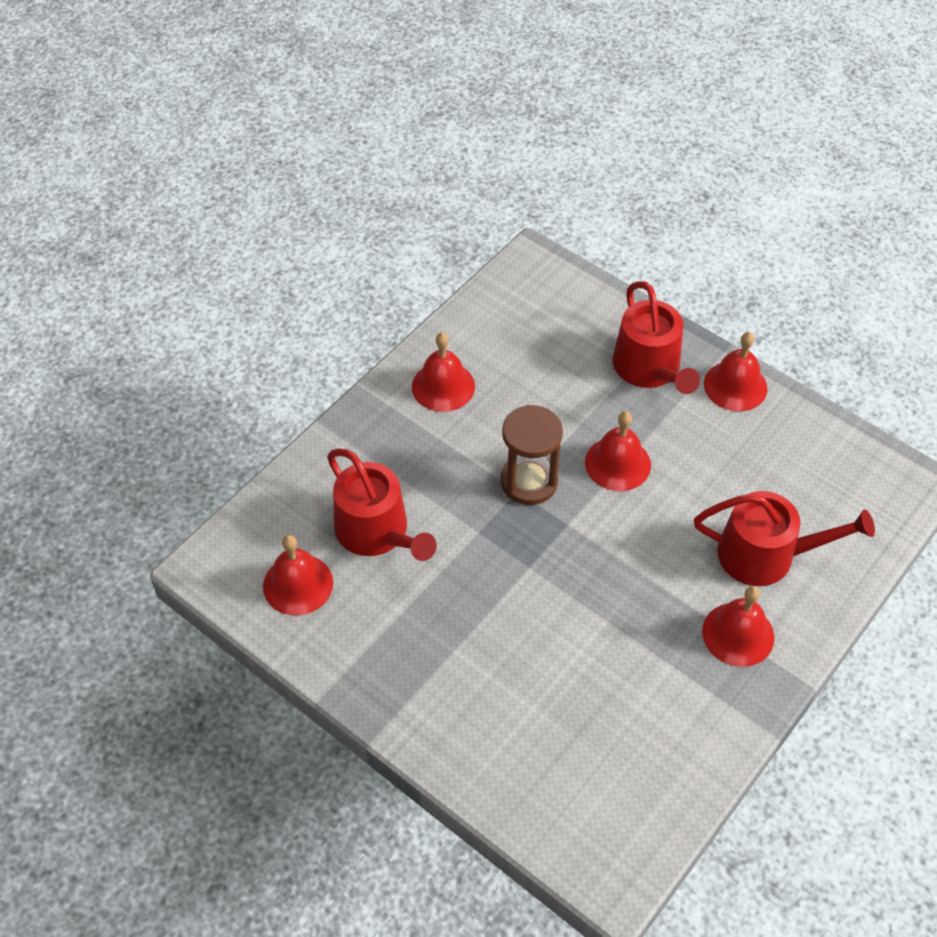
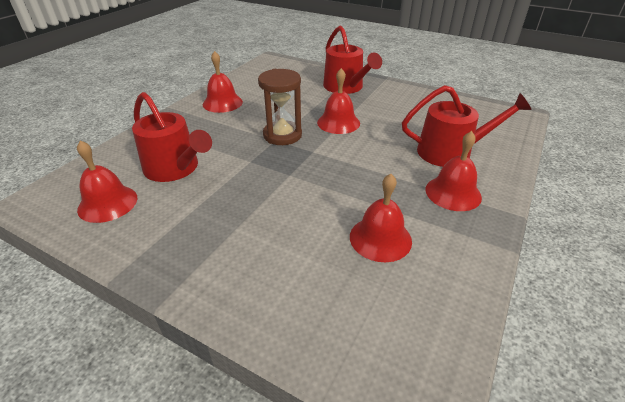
camera: 10 degrees left, 15 degrees down
(735, 386) = (397, 89): red bell -> red bell (380, 238)

